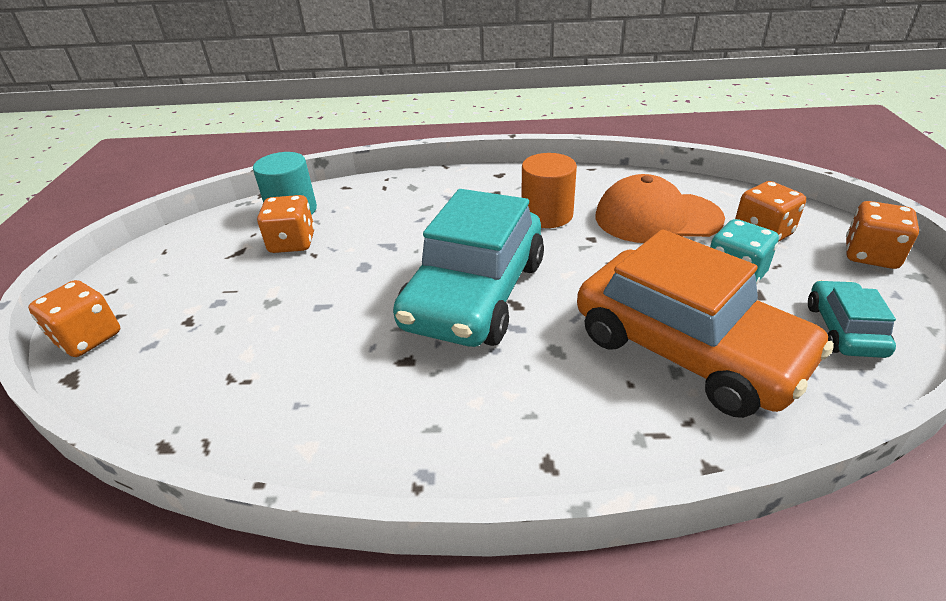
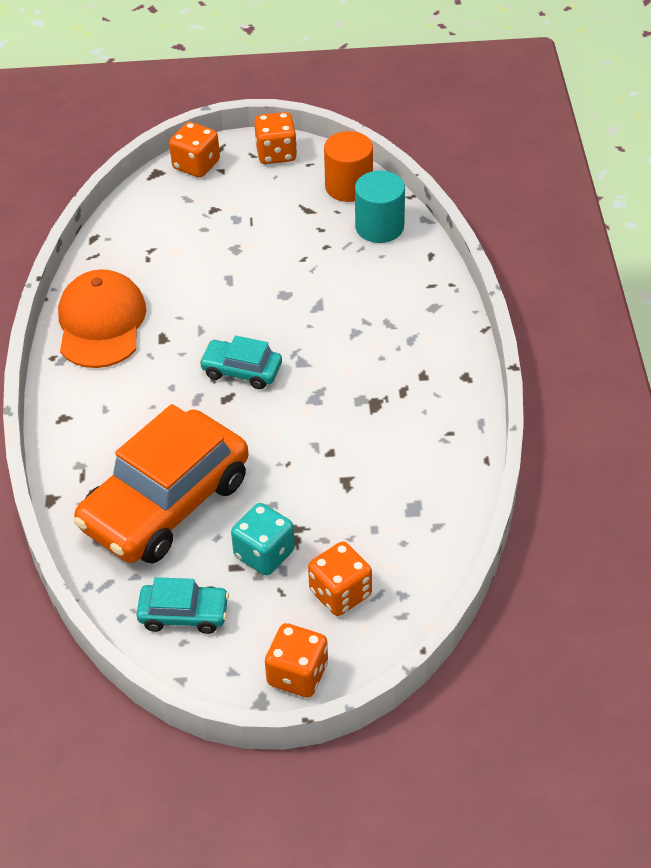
camera: 85 degrees right, 10 degrees up
(292, 243) = (322, 240): orange dice -> orange dice (276, 153)
(475, 294) = (241, 371): turquoise car -> turquoise car, size x0.47
(547, 215) = (375, 418): orange cylinder -> orange cylinder (349, 187)
(657, 217) = (371, 508): orange cap -> orange cap (101, 323)

